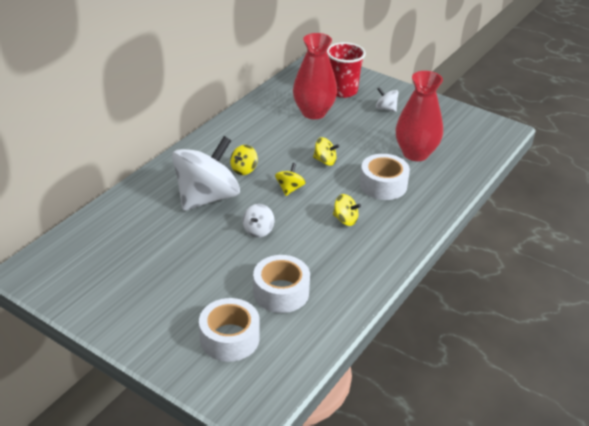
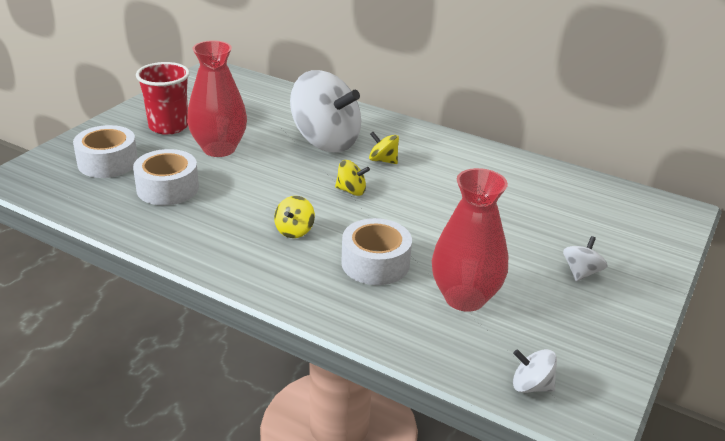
camera: 85 degrees right, 5 degrees down
(258, 230) = (270, 172): white spinning top -> white spinning top (531, 386)
(313, 112) = (533, 207): red vase -> red vase (219, 149)
(325, 161) = (418, 216): yellow spinning top -> none
(342, 91) = (609, 232): red cup -> red cup (168, 126)

